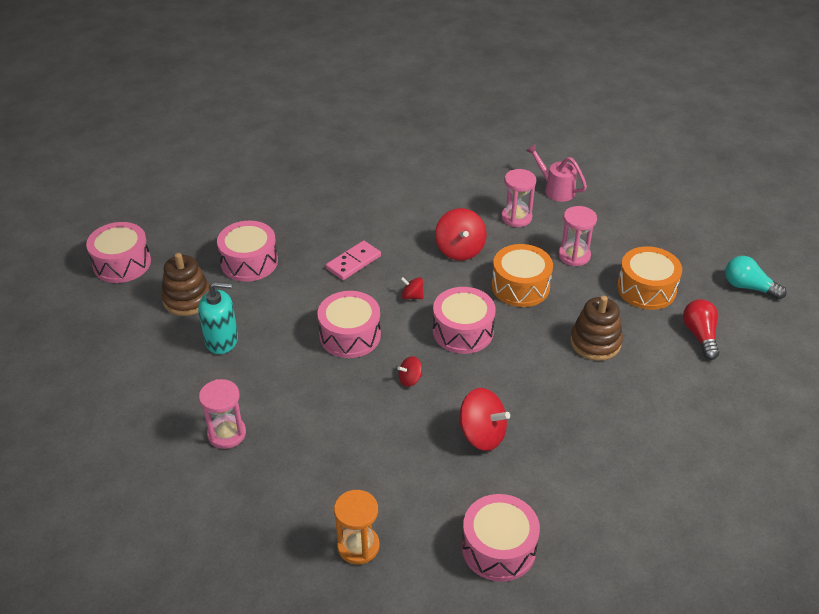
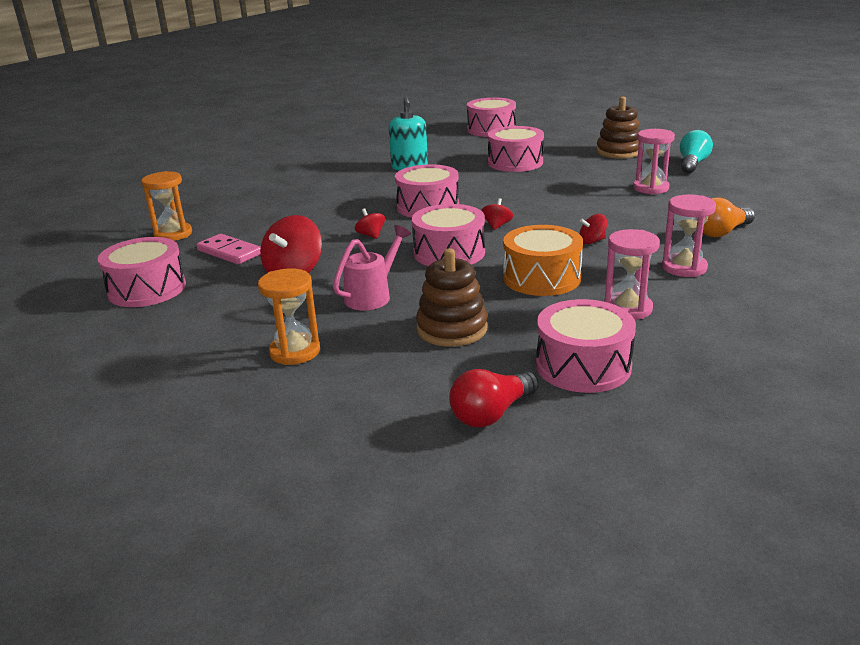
camera: 85 degrees right, 15 degrees down
(187, 299) = (456, 151): brown stacking toy -> brown stacking toy (618, 152)
(227, 434) = (303, 181): pink hourglass -> pink hourglass (650, 188)
(353, 262) = (538, 197): pink domino -> pink domino (229, 252)
(460, 186) = (721, 232): none -> orange light bulb
(460, 250) = (592, 241): red spinning top -> red spinning top, size x0.52
(555, 189) = (777, 289): pink watering can -> pink watering can (372, 296)
(623, 430) = (295, 352): none -> orange hourglass
(646, 289) = (583, 366): orange drum -> pink drum
(700, 335) = (491, 414): red light bulb -> red light bulb turned 150 degrees clockwise
(748, 287) = (645, 472): turquoise light bulb -> turquoise light bulb (692, 164)

